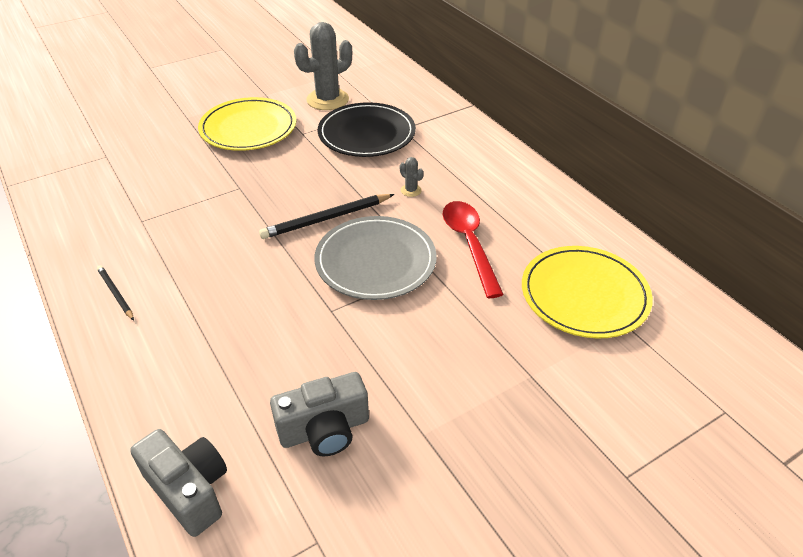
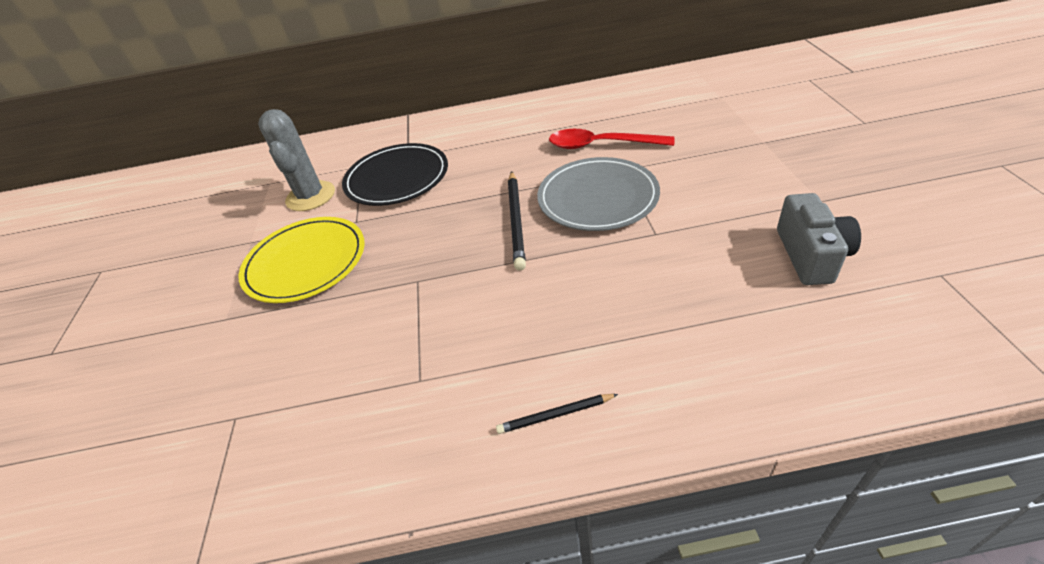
camera: 60 degrees left, 0 degrees up
(189, 490) = (886, 359): grey camera -> none
(411, 190) = (507, 164): grey cactus -> none
(584, 295) = (684, 106): yellow plate -> none

